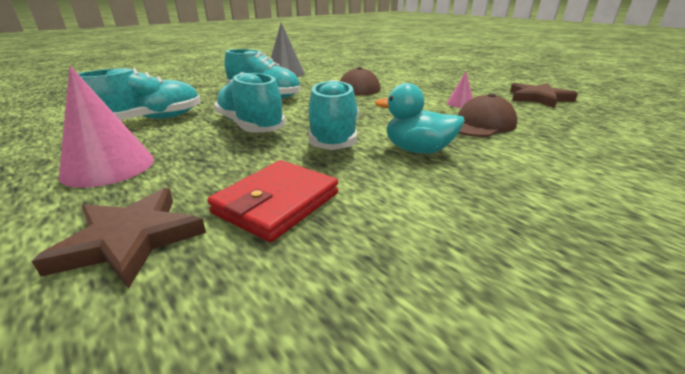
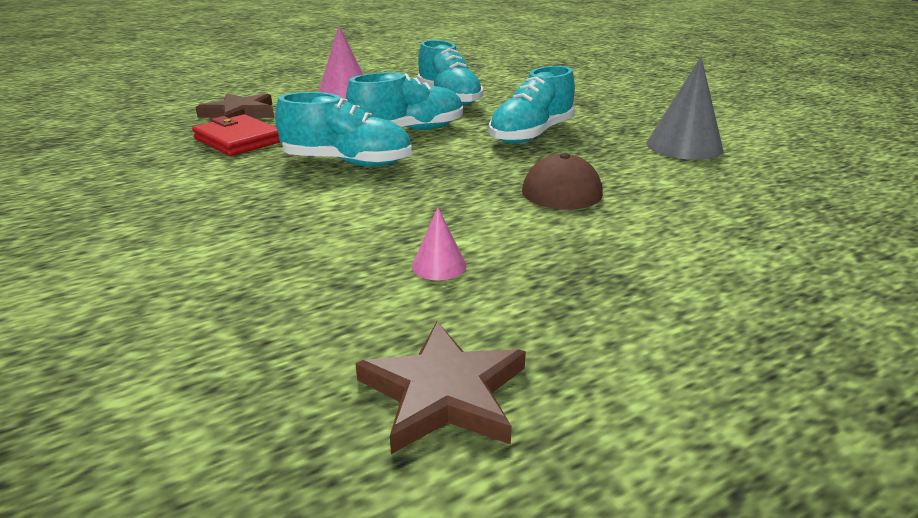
camera: 100 degrees right, 0 degrees up
(418, 150) = (276, 196): turquoise duck -> none
(480, 124) = (323, 254): brown cap -> none

